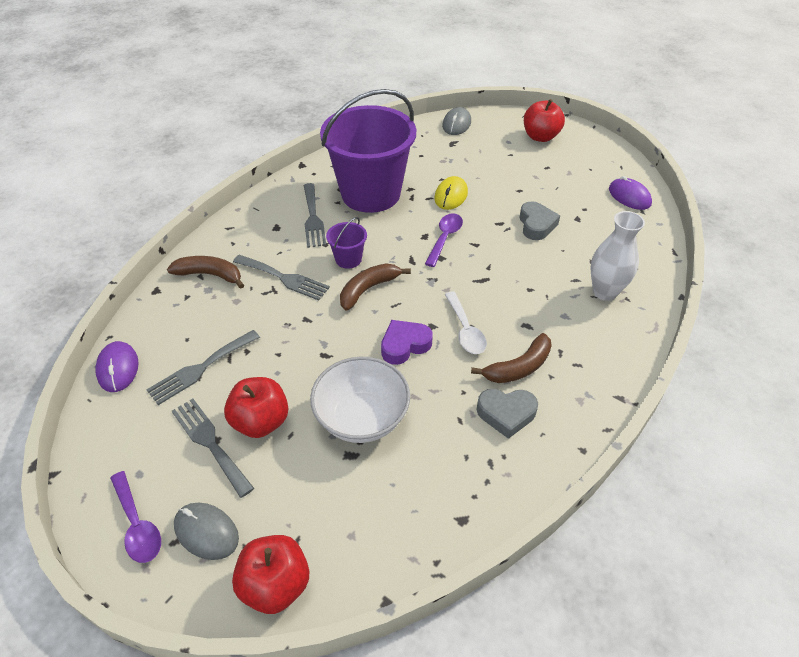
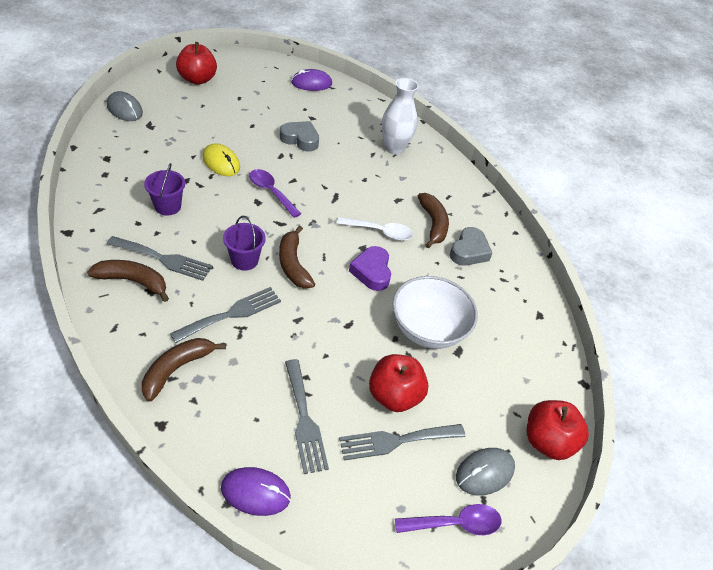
camera: 70 degrees left, 0 degrees up
(278, 215) = (133, 281): none -> brown banana
(370, 194) = (168, 206): purple bucket -> purple bucket, size x0.40

